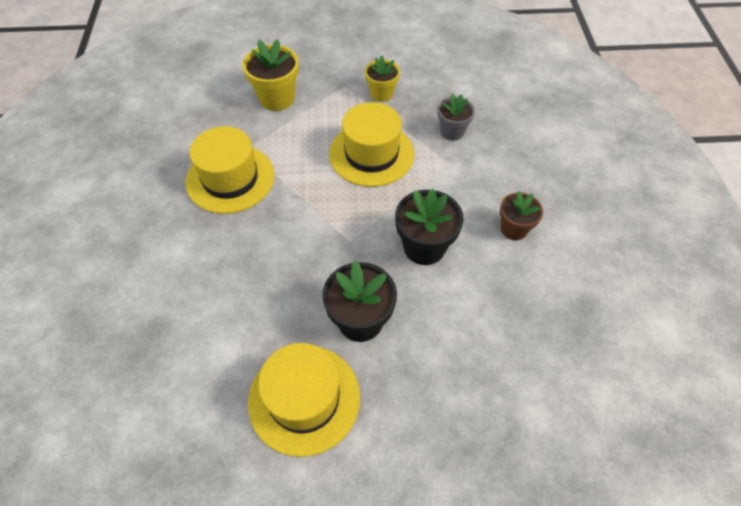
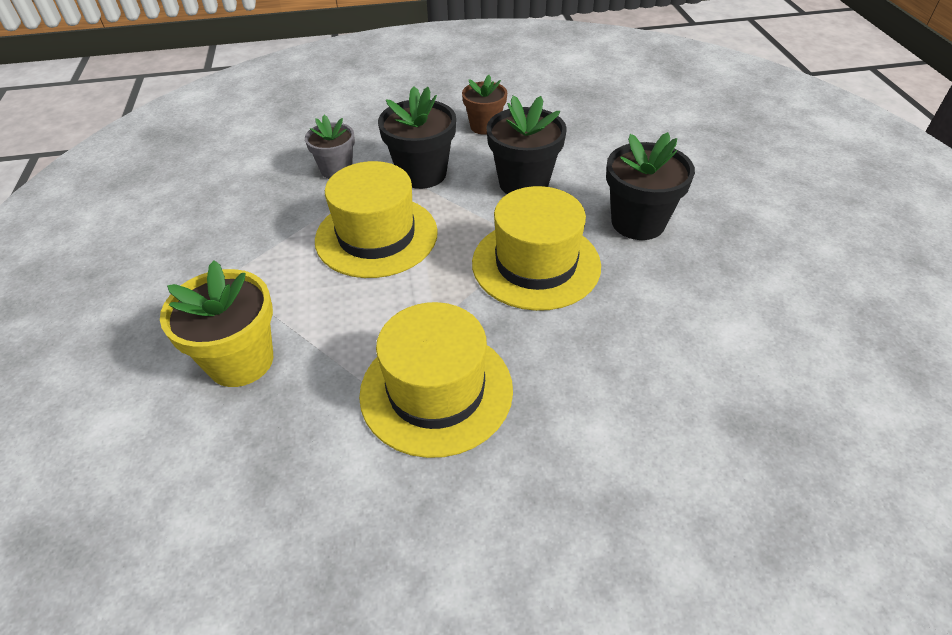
camera: 95 degrees left, 10 degrees down
(304, 399) = (751, 254): yellow hat -> yellow hat (536, 264)
(381, 94) = (251, 236): yellow flower pot -> none
(443, 181) = (422, 174): none -> black flower pot

